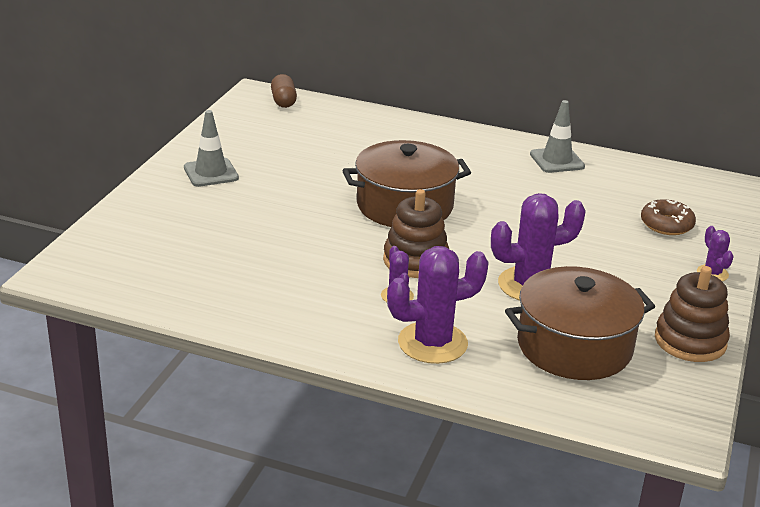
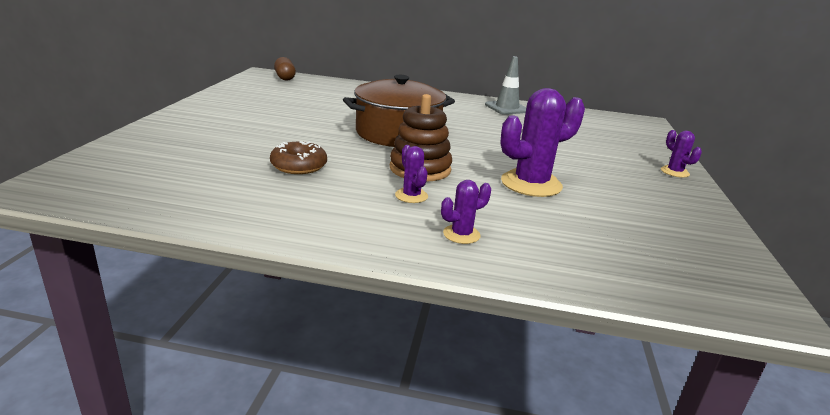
camera: 10 degrees left, 5 degrees down
(211, 173) = (222, 115): grey traffic cone -> none
(432, 343) = (461, 234): purple cactus -> purple cactus, size x0.50
(574, 346) = (601, 231): brown pot -> none
(666, 224) = (614, 142): brown donut -> brown donut (299, 166)
(690, 341) = (700, 221): brown stacking toy -> none

